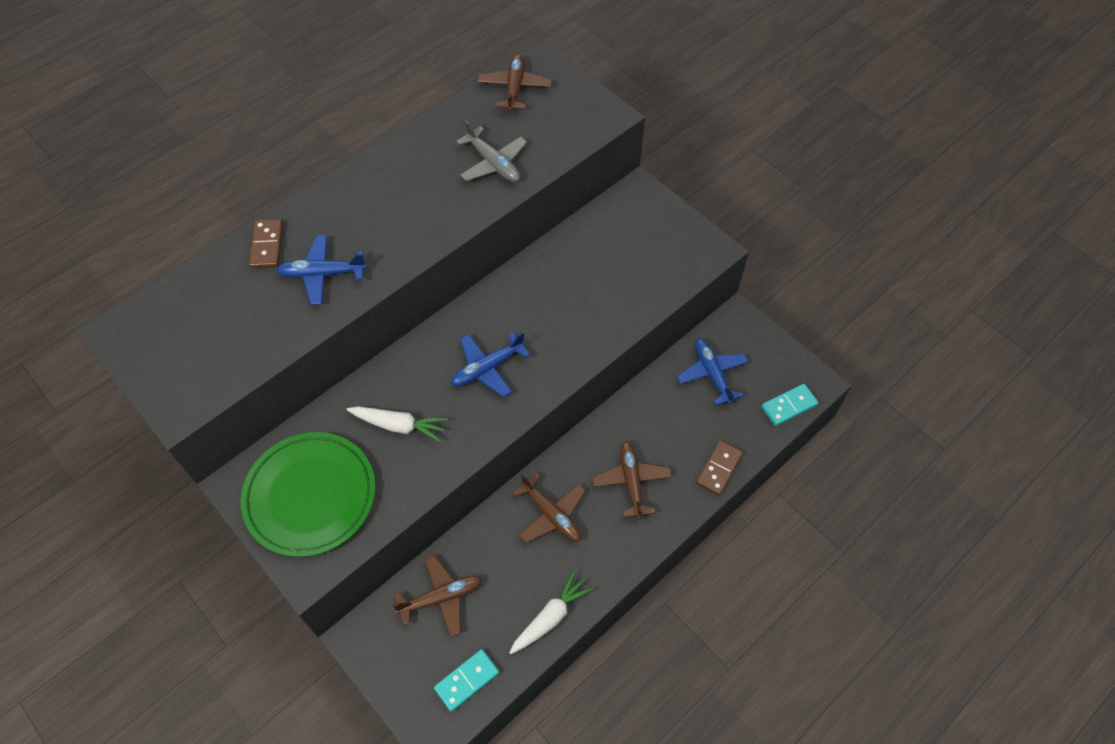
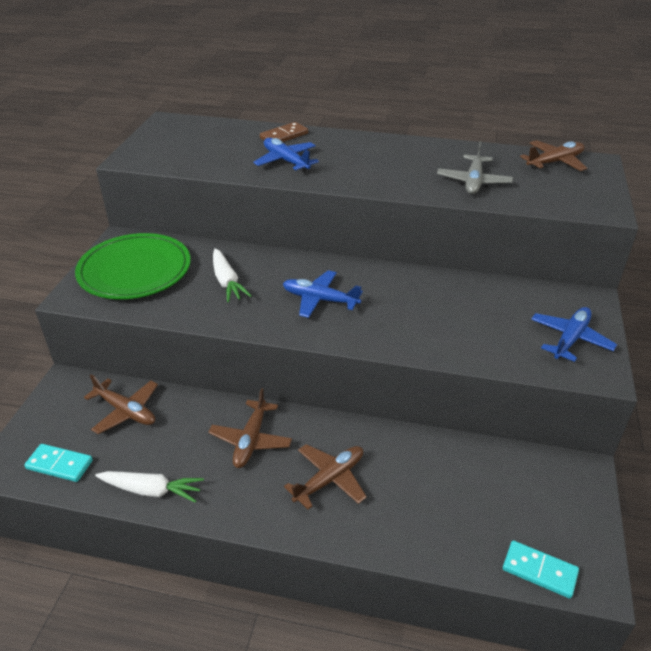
camera: 55 degrees right, 20 degrees down
(712, 374) = (502, 482): blue plane -> blue plane (570, 339)
(719, 469) = (406, 544): brown domino -> none

